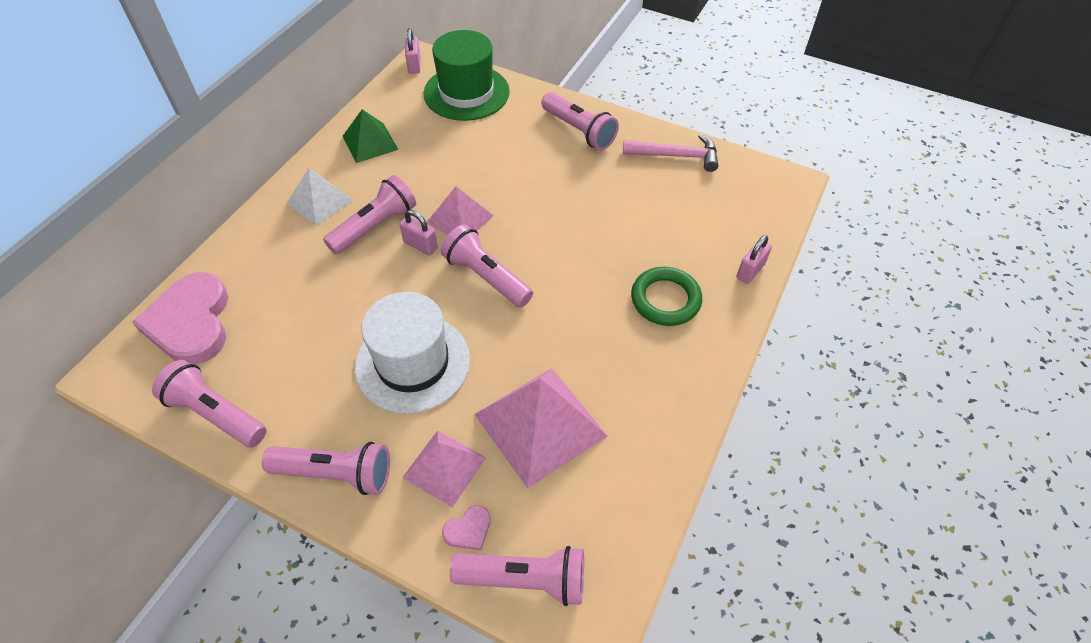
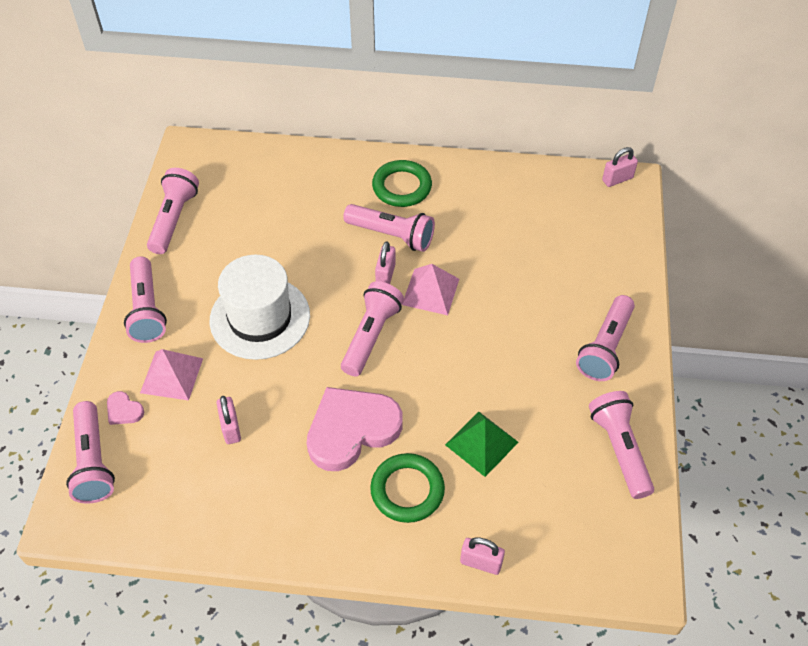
camera: 70 degrees right, 0 degrees up
(191, 322) = (246, 167): pink heart -> pink heart (351, 429)
(320, 201) = (402, 187): white pyramid -> green ring
(370, 142) = (490, 190): green pyramid -> green pyramid (481, 443)
(466, 93) = (603, 234): green hat -> none
(540, 425) = (231, 428): pink pyramid -> pink padlock
(676, 156) = (619, 449): pink hammer -> pink flashlight

